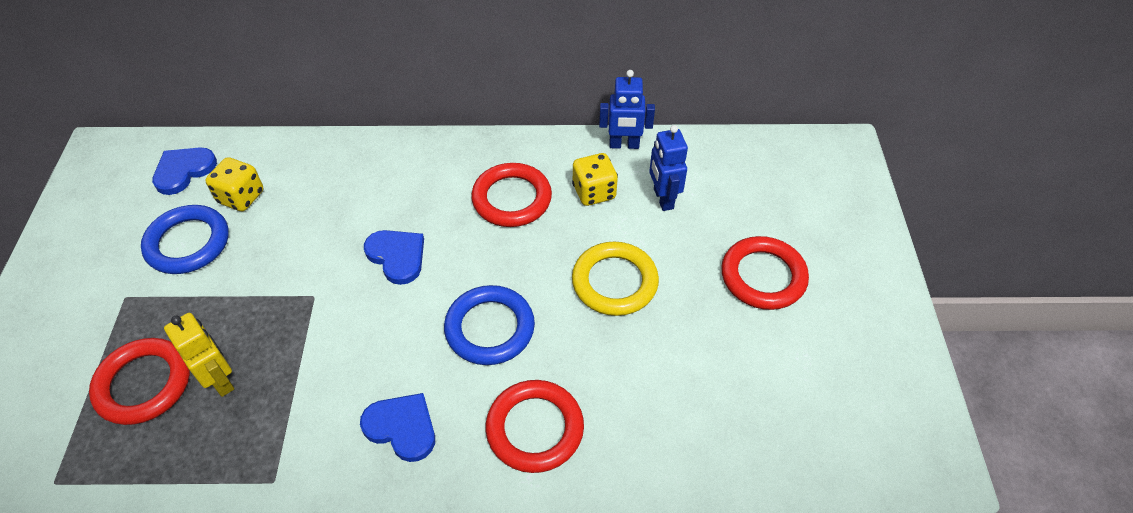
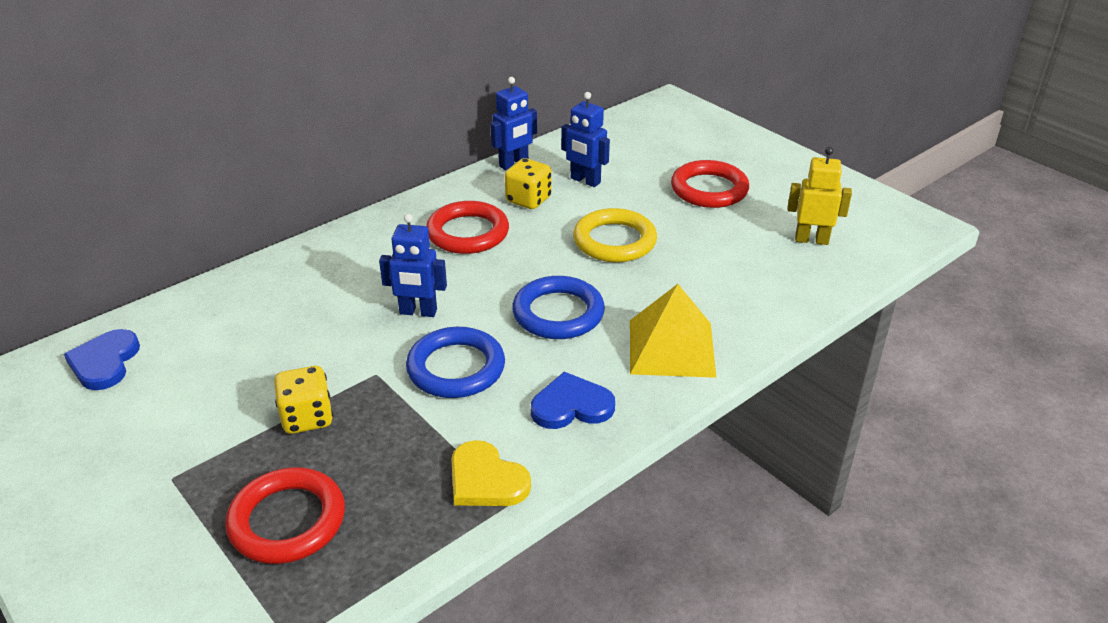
camera: 40 degrees left, 15 degrees down
(188, 243) = (188, 407): blue ring -> blue ring (456, 368)
(221, 380) = (365, 472): yellow robot -> yellow robot (811, 240)
(241, 197) = (202, 349): yellow dice -> yellow dice (307, 418)
(279, 448) = (486, 480): none -> yellow heart
(397, 256) = (418, 312): blue heart -> blue robot
(535, 428) = (671, 348): red ring -> yellow pyramid

